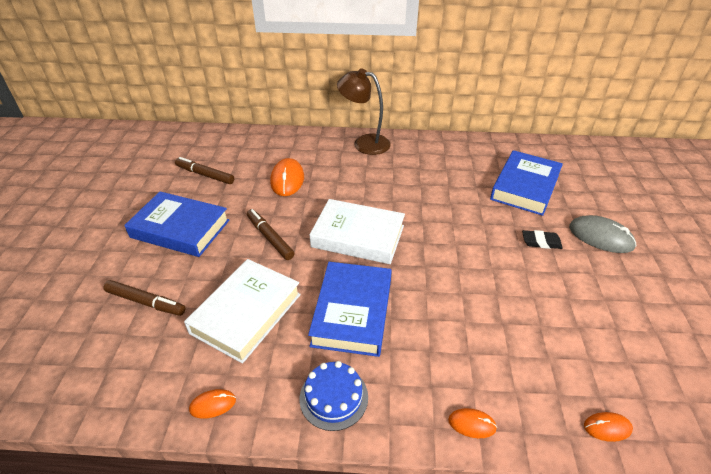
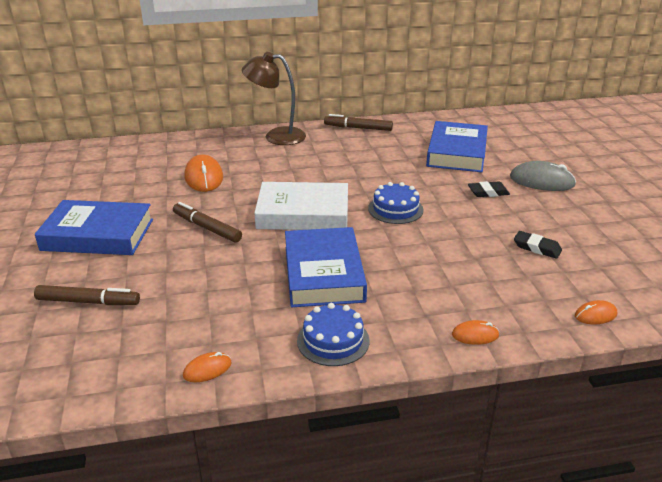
camera: 15 degrees left, 10 degrees down
(205, 175) = (104, 185): brown marker -> brown marker (358, 128)
(246, 313) = (209, 292): white book -> none
(444, 247) = (395, 209): none -> blue cake
(570, 323) = (537, 248): none -> black eraser

